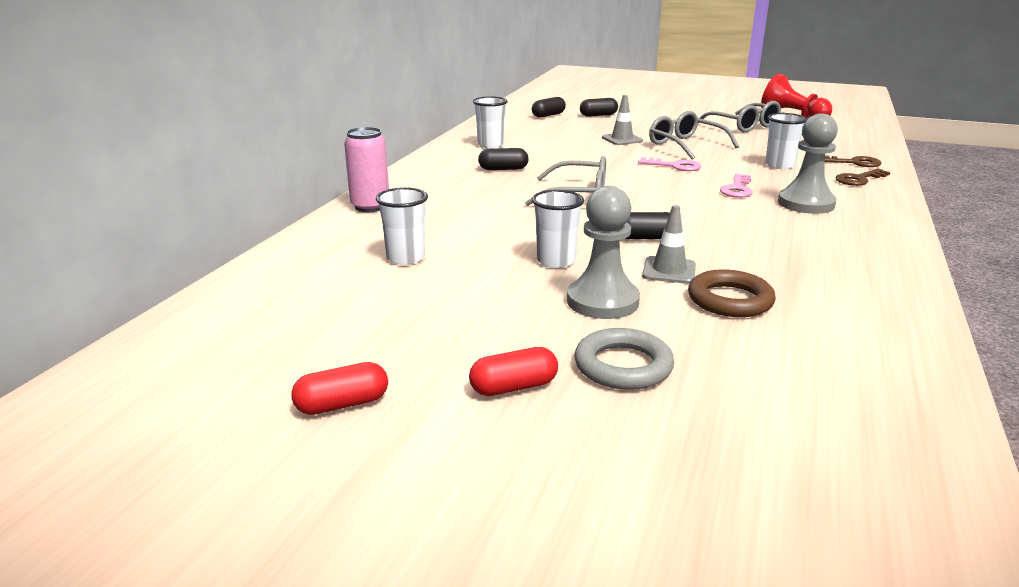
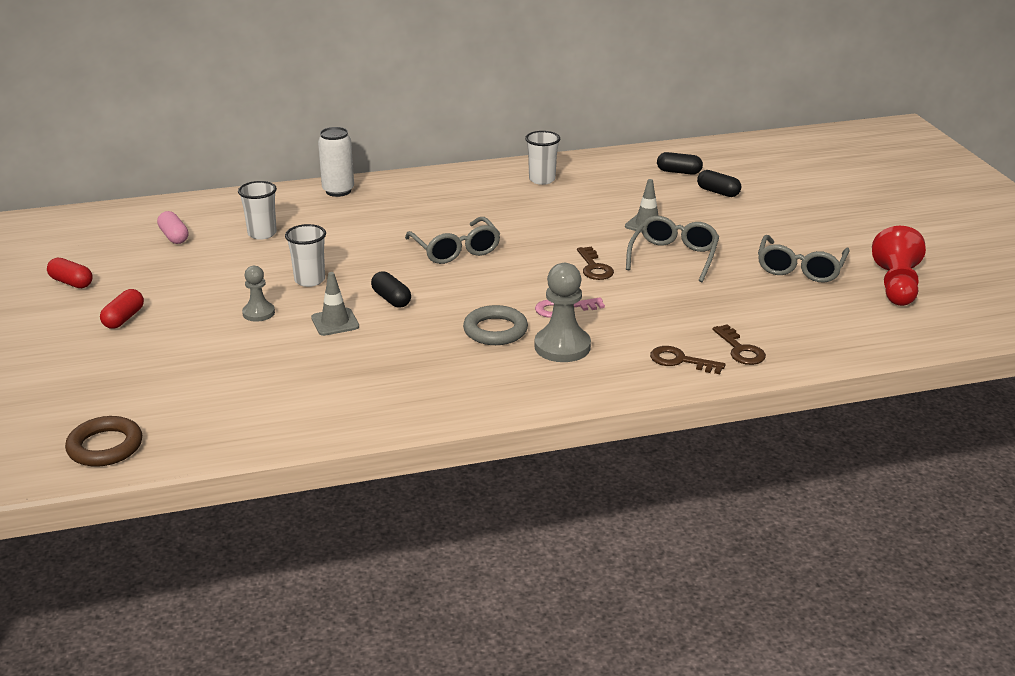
camera: 55 degrees right, 5 degrees up
(325, 304) = (174, 237): none -> pink capsule
(370, 207) = (338, 191): pink can -> white can
(503, 169) = (483, 204): black capsule -> none
(514, 387) = (123, 318): red capsule -> red capsule turned 75 degrees clockwise
(602, 301) = (258, 313): grey pawn -> grey pawn, size x0.59
(623, 366) = (174, 342): grey ring -> grey ring (495, 330)
(674, 166) = (594, 267): pink key -> brown key
(730, 300) = (305, 354): brown ring -> brown ring (105, 447)
(779, 165) = (671, 314): white cup -> none

